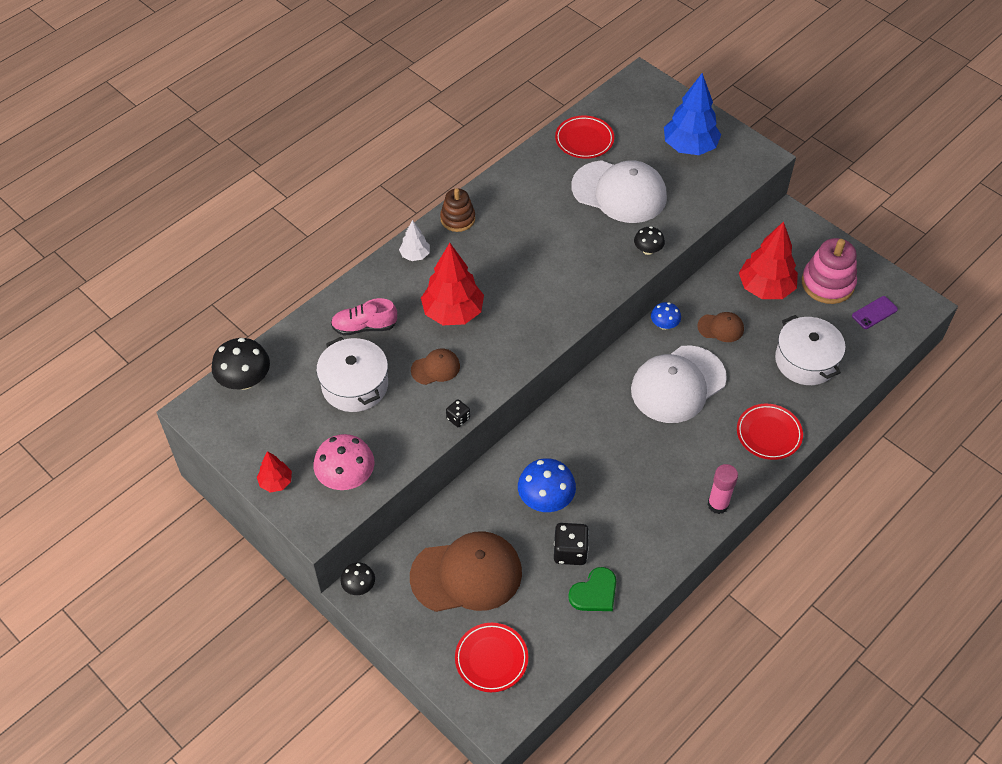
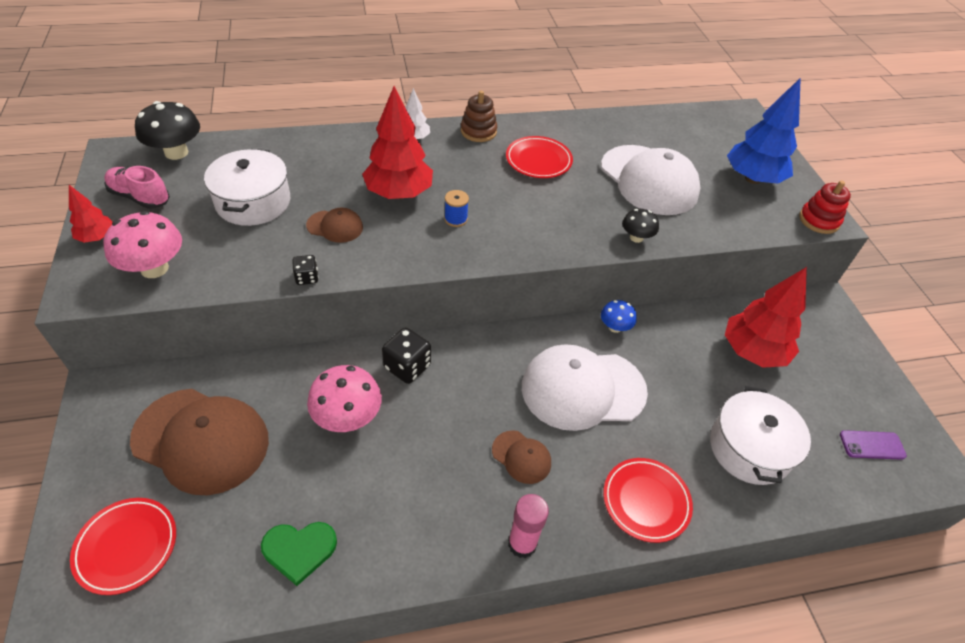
camera: 30 degrees right, 5 degrees down
(359, 586) = (103, 385): black mushroom -> none
(364, 327) = (313, 165): pink shoe -> pink shoe (140, 197)
(514, 310) = (456, 219): none -> blue spool
(546, 499) = (348, 417): blue mushroom -> pink mushroom
(570, 551) = (319, 486): black dice -> black dice (407, 366)
(584, 140) = (650, 130): red plate -> red plate (538, 161)
(721, 328) = (673, 362): brown cap -> brown cap (521, 457)
(756, 161) = (819, 220): none -> red stacking toy
(827, 283) = (831, 385): pink stacking toy -> none

